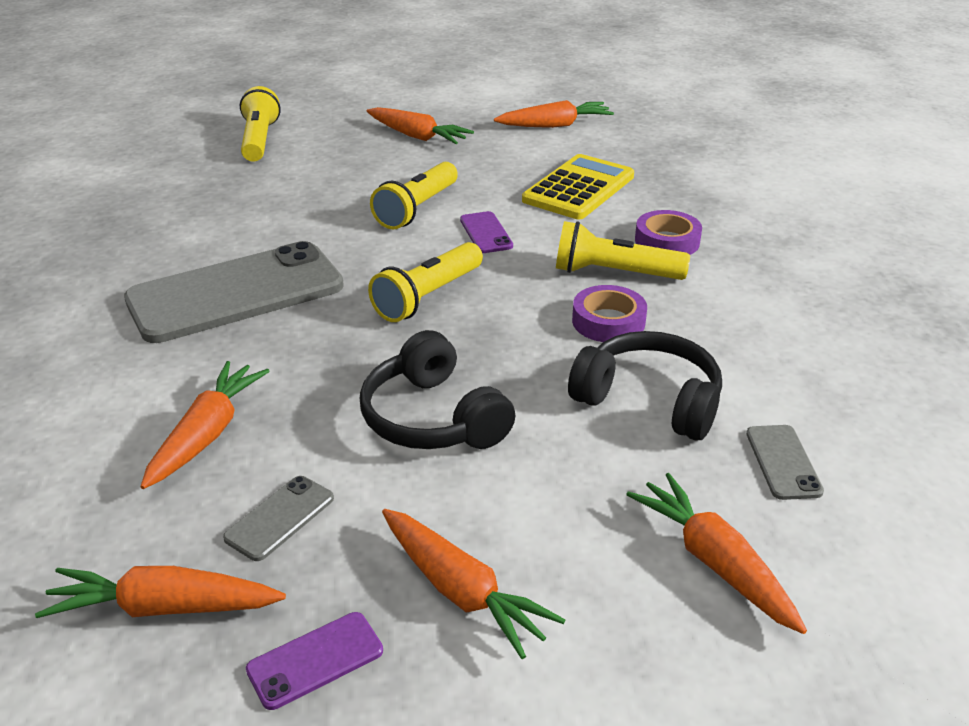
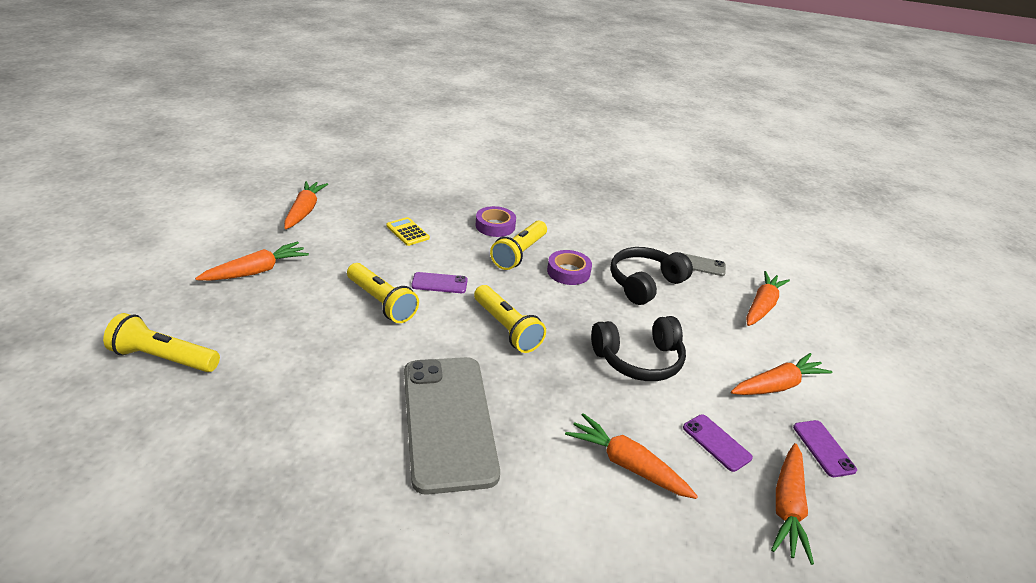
camera: 75 degrees left, 0 degrees up
(280, 518) = (716, 442): grey phone -> purple phone
(578, 188) = (407, 232): yellow calculator -> yellow calculator, size x0.54
(714, 562) = (762, 306): orange carrot -> orange carrot turned 135 degrees clockwise

